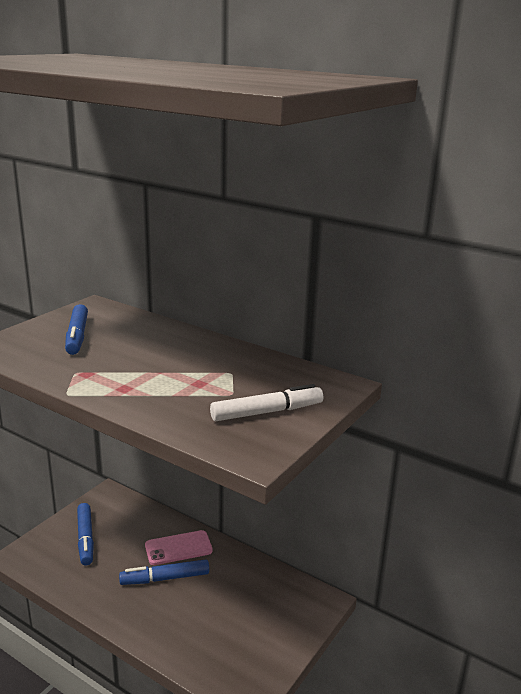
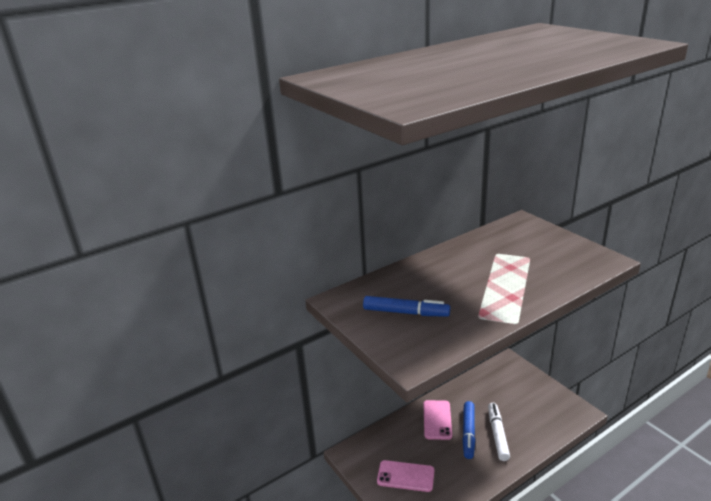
camera: 65 degrees left, 5 degrees up
(85, 538) = (405, 476): blue marker -> pink phone
(267, 412) = (556, 249): white marker -> white marker (497, 434)

